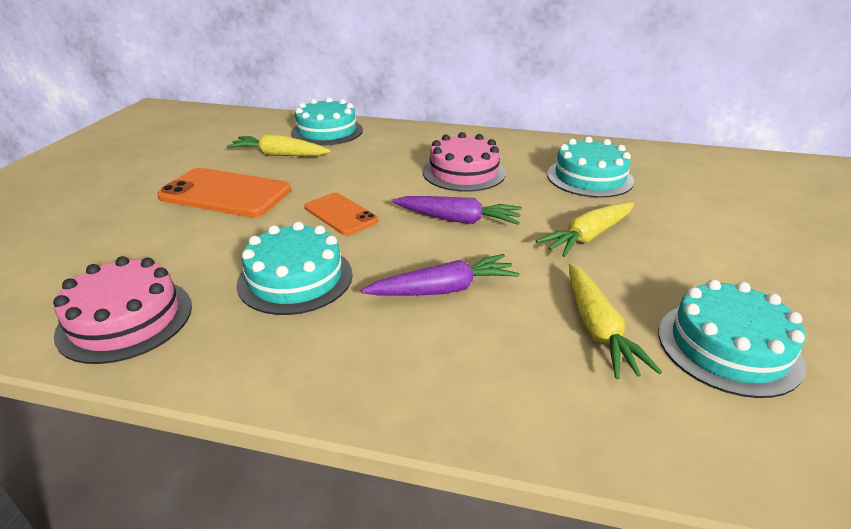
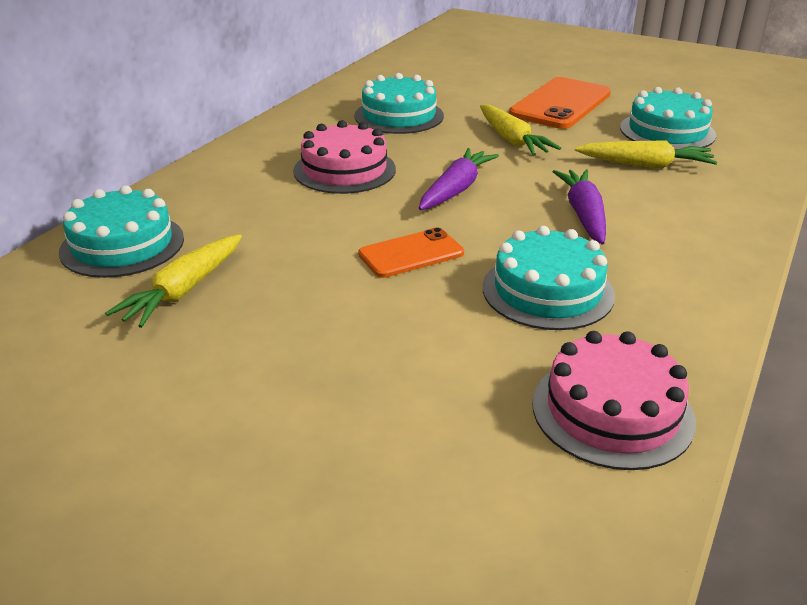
camera: 75 degrees left, 0 degrees up
(225, 194) = (297, 342): orange phone -> orange phone (560, 104)

